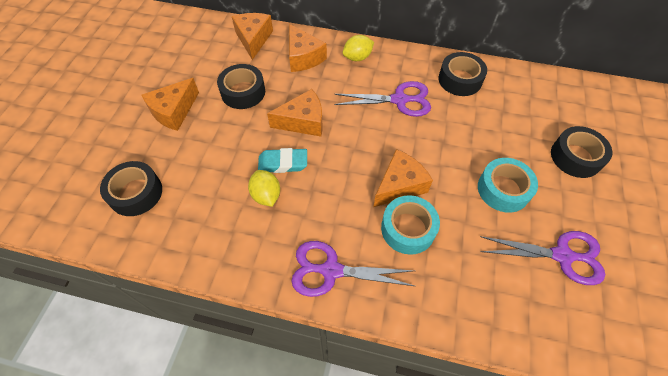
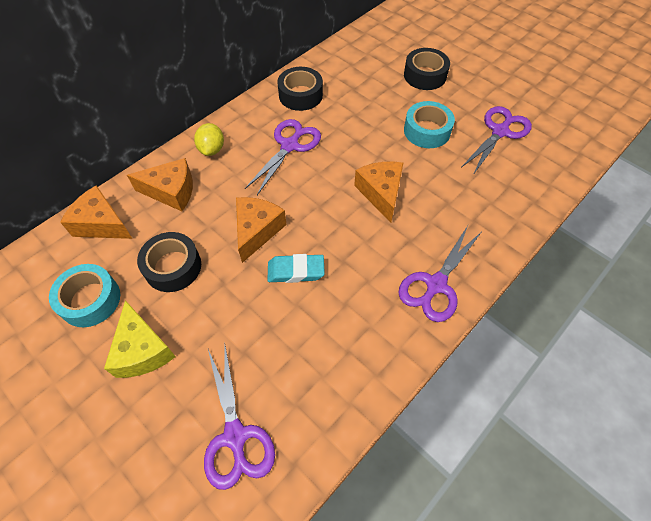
camera: 60 degrees left, 0 degrees up
(136, 193) = (235, 436): black tape -> purple scissors
(174, 111) = (142, 350): orange cheese -> yellow cheese
(266, 195) = (324, 302): yellow lemon -> none
(283, 163) = (296, 271): turquoise eraser -> turquoise eraser turned 60 degrees clockwise
(408, 229) = (426, 209): turquoise tape -> turquoise tape (90, 300)

